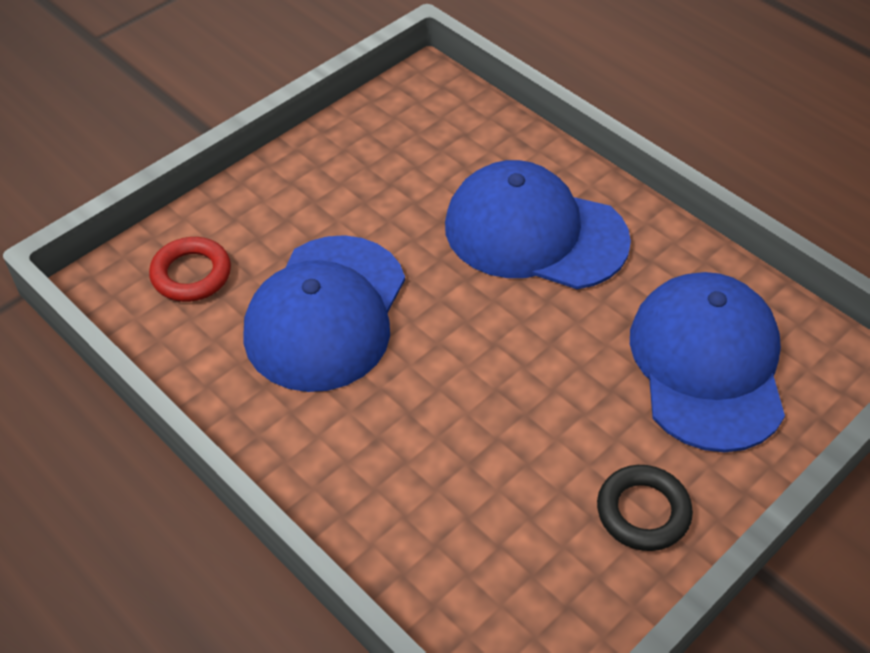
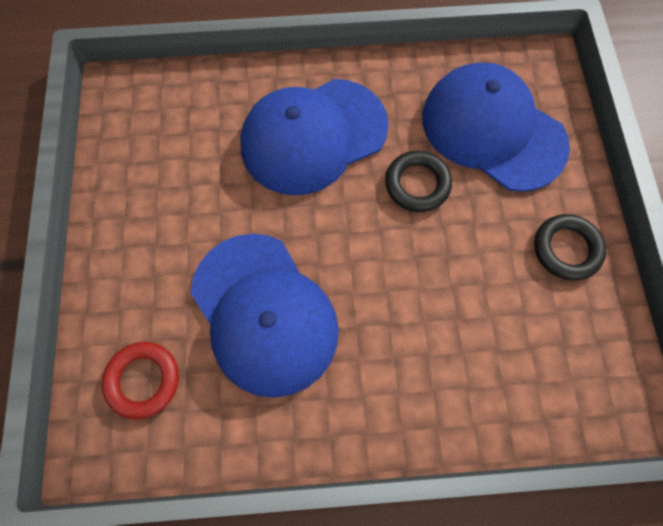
camera: 50 degrees left, 20 degrees up
(575, 341) = (417, 184): none -> black ring

